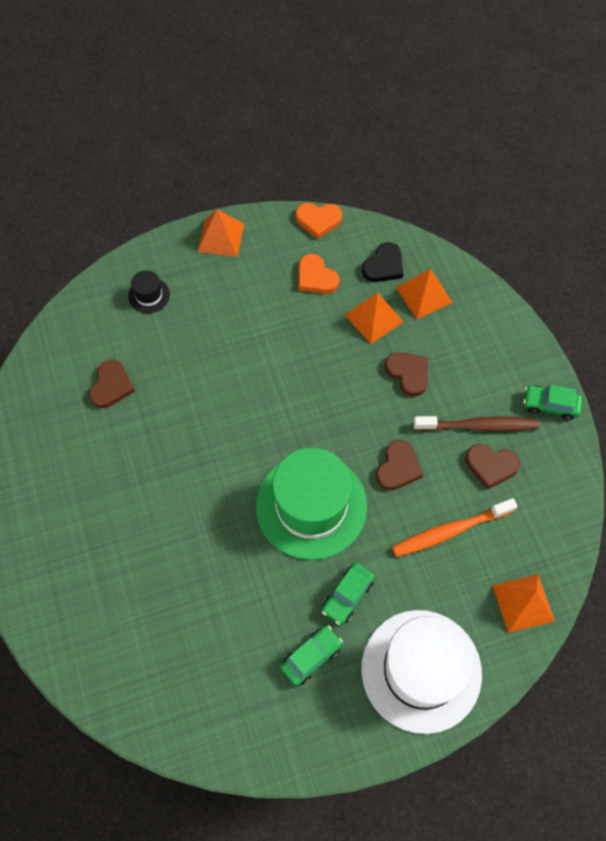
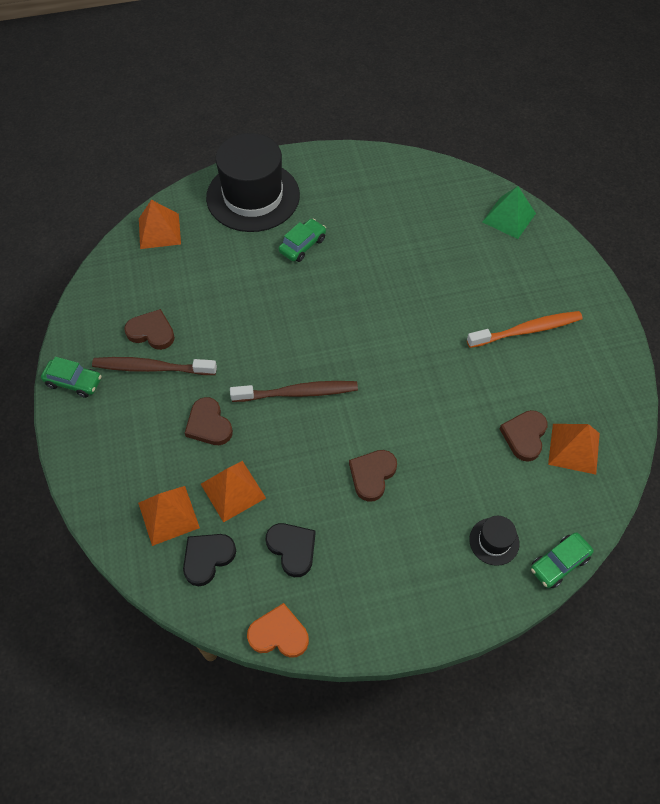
camera: 175 degrees left, 5 degrees down
(94, 663) = (509, 217): none -> green pyramid
(221, 237) = (408, 618): orange pyramid -> orange pyramid (574, 448)
(311, 506) = (325, 312): green hat -> none
(311, 657) = (337, 210): green car -> green car (559, 563)
(316, 277) = (292, 549): orange heart -> black heart
(329, 411) = (297, 393): none -> brown toothbrush
(398, 468) = (239, 337): brown heart -> brown heart (372, 475)
(421, 670) = (253, 196): white hat -> black hat
(450, 531) = (204, 284): orange toothbrush -> orange toothbrush (526, 330)

